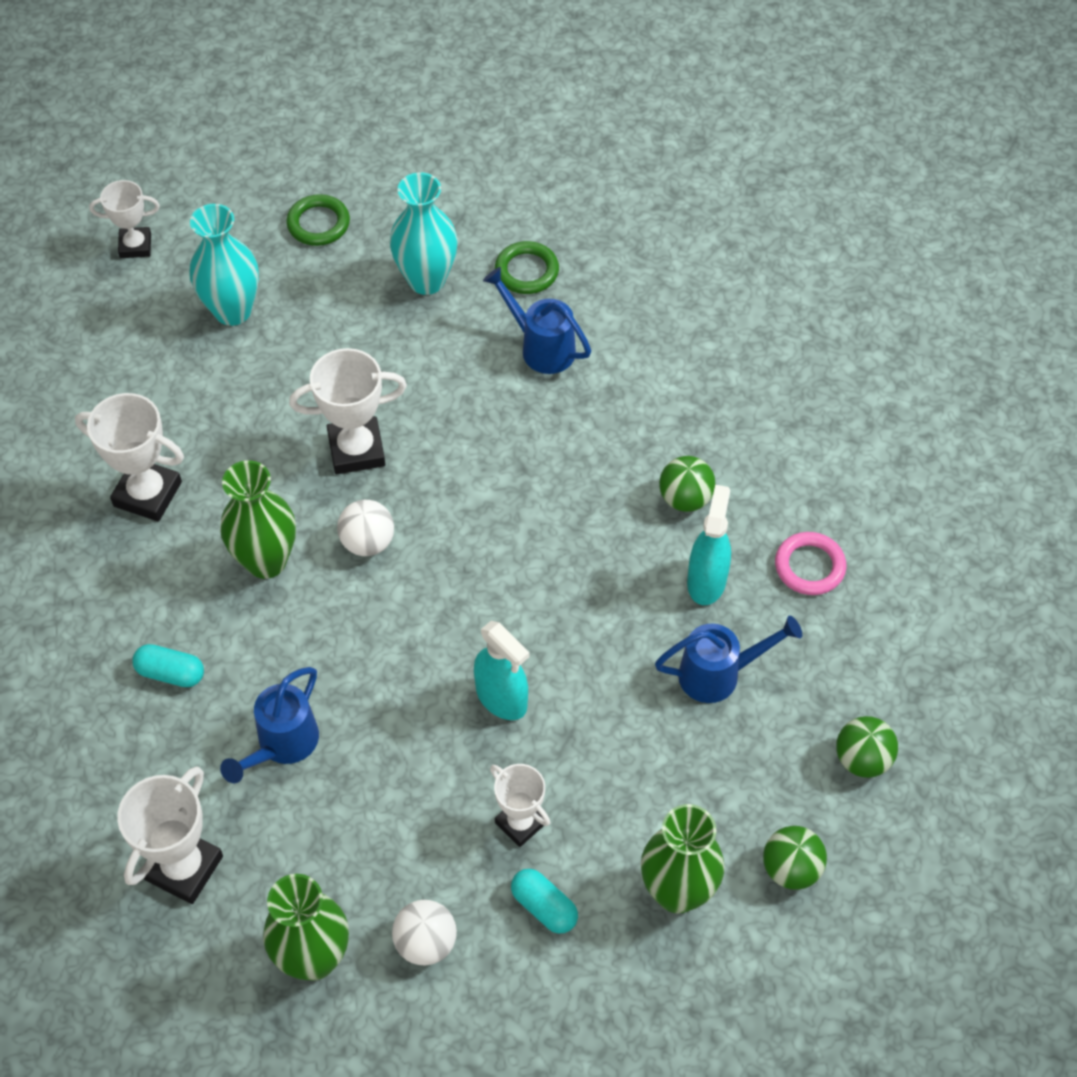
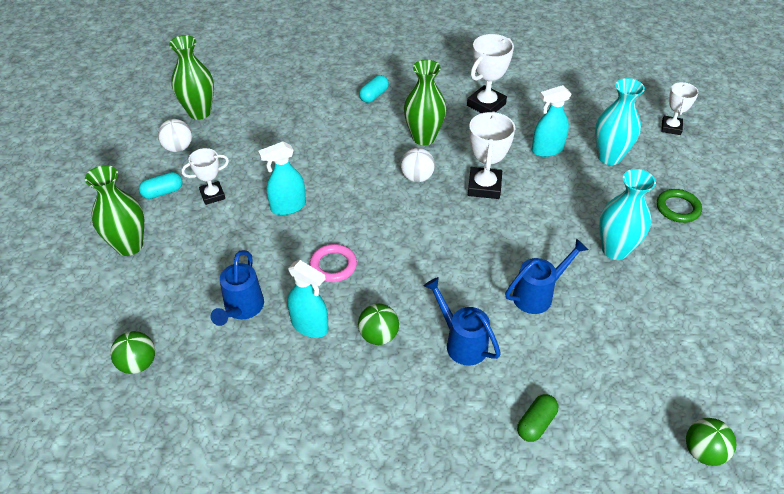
camera: 110 degrees right, 10 degrees down
(184, 868) = (271, 83): white trophy -> none
(241, 389) = (547, 150): none -> turquoise spray bottle
(282, 745) = (312, 123): blue watering can -> blue watering can (461, 342)
(526, 271) = (612, 306): green ring -> none
(729, 315) = (536, 423): none -> green capsule
(791, 869) = (102, 300): green ball -> green ball (703, 452)
(809, 566) = (289, 390): pink ring -> pink ring (333, 265)

